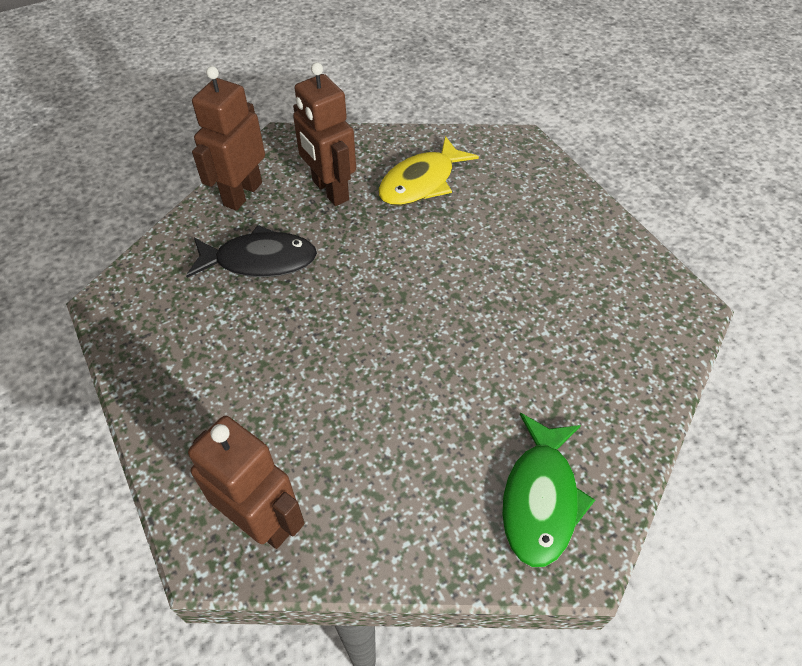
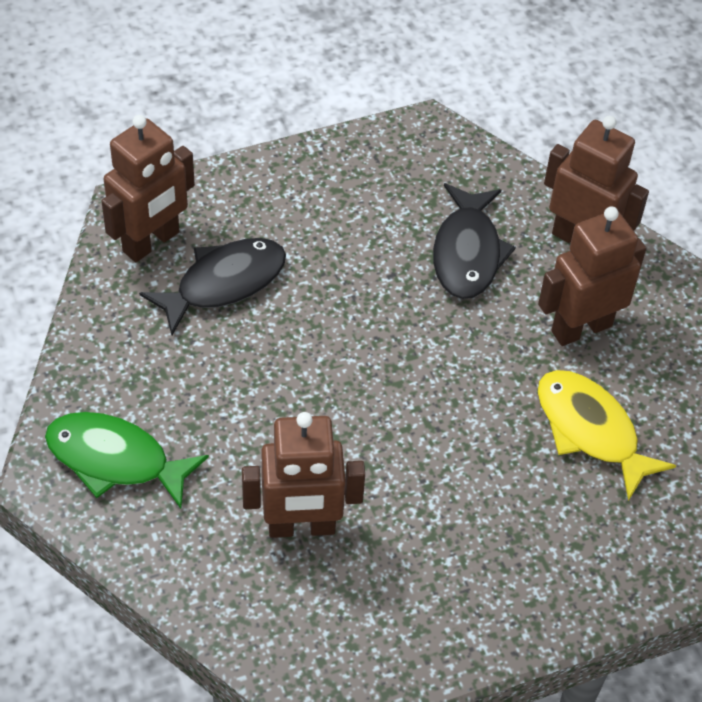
camera: 95 degrees right, 0 degrees up
(312, 440) = (224, 283): none -> black fish
(559, 341) = (301, 527): none -> brown robot

